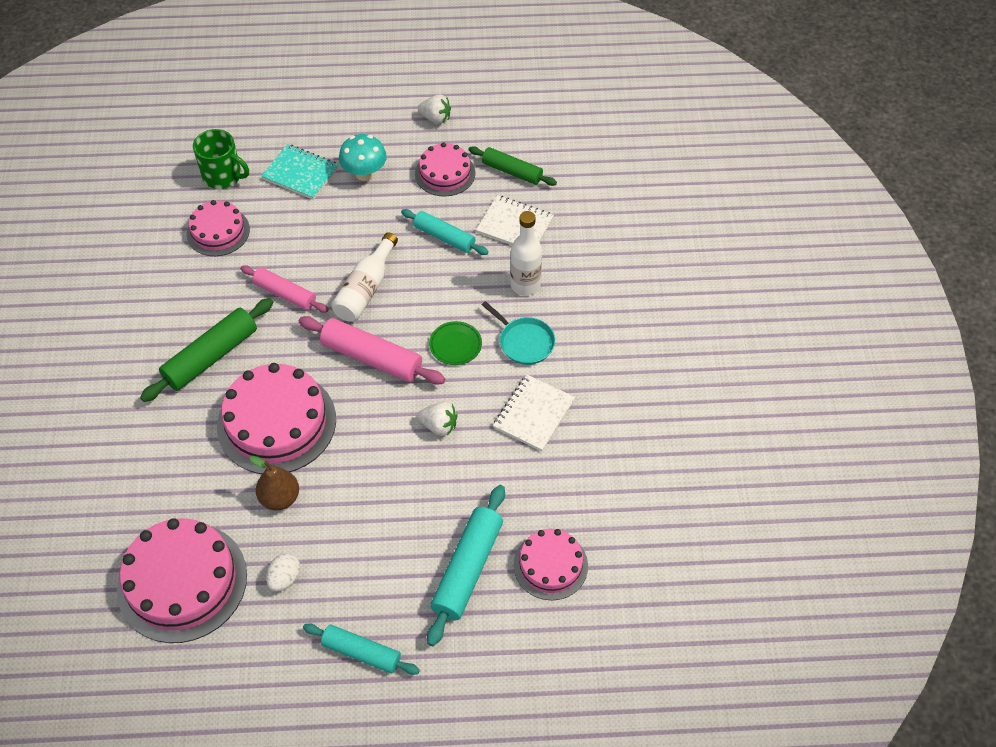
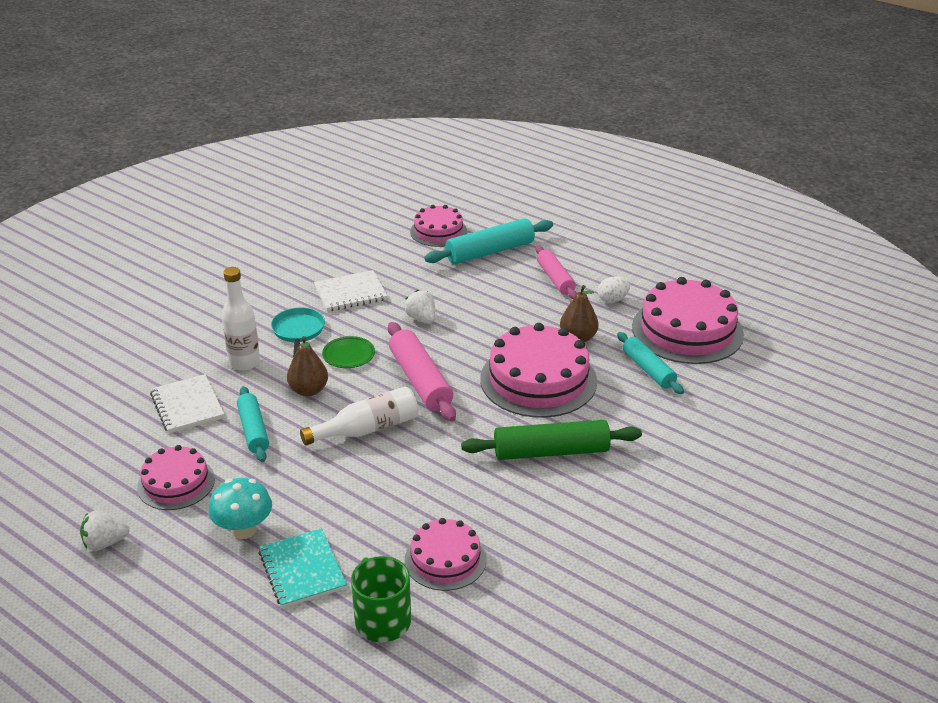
camera: 140 degrees left, 20 degrees down
(285, 294) = (439, 464): pink rolling pin -> pink rolling pin (555, 278)
(361, 652) = (594, 251): turquoise rolling pin -> turquoise rolling pin (648, 369)
(436, 118) = (105, 543): white strawberry -> white strawberry turned 75 degrees counterclockwise
(446, 293) = (308, 390): none -> brown pear
(512, 171) = (122, 448): green rolling pin -> none

